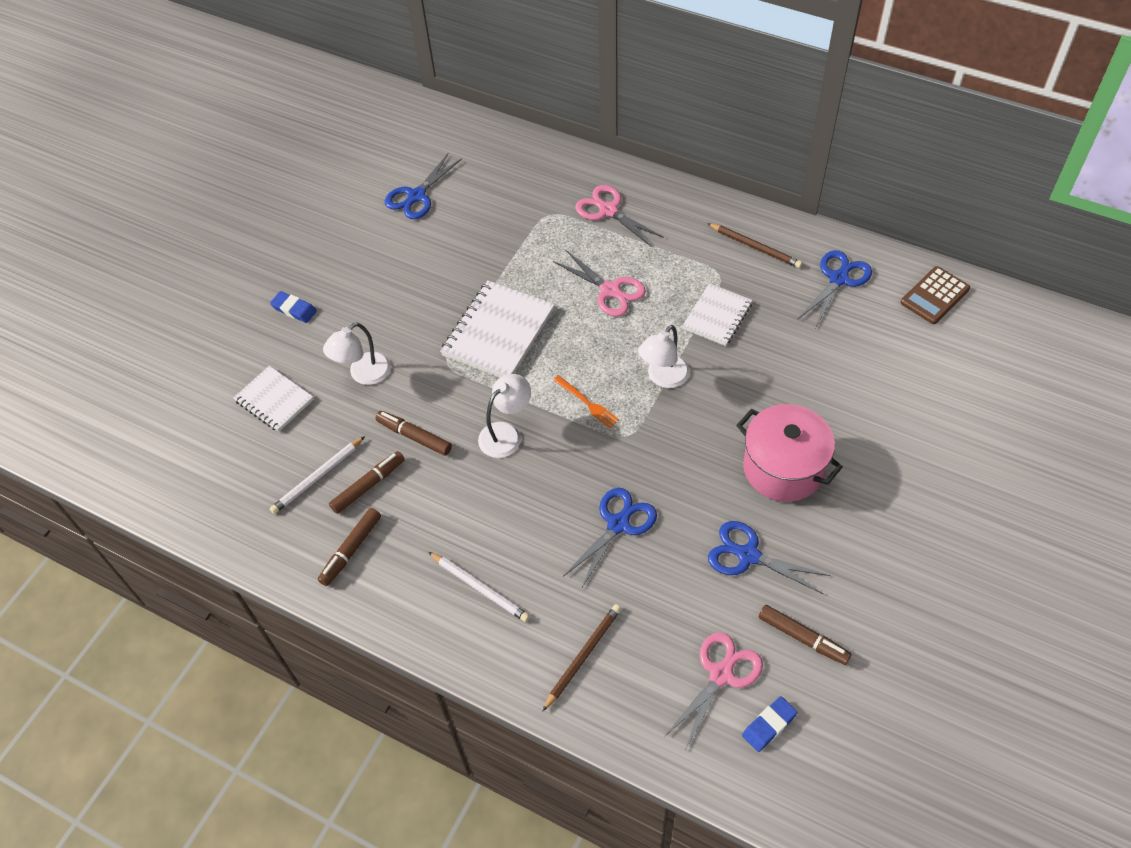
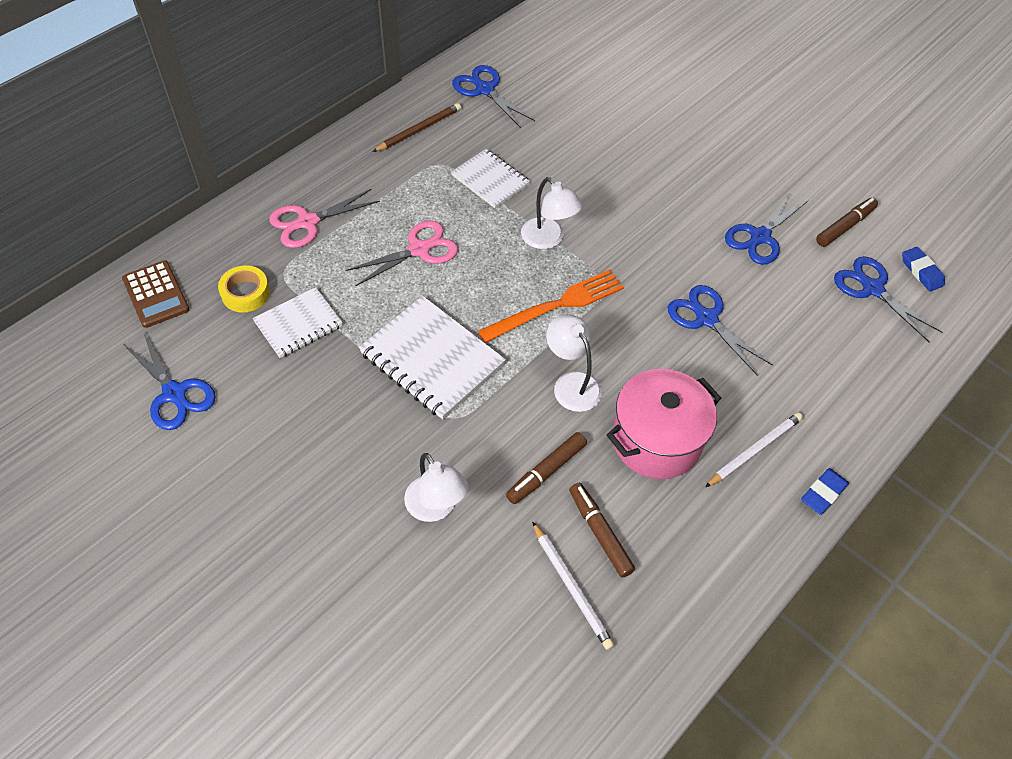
camera: 80 degrees left, 0 degrees up
(274, 400) = (436, 621): white notebook -> white notebook (298, 324)
(294, 309) = (293, 572): blue eraser -> blue eraser (823, 493)
(351, 550) = (682, 567): brown marker -> none
(520, 200) = (245, 293): none -> yellow tape
(583, 656) = (842, 383): brown pencil -> none
(587, 403) = (556, 306): orange fork -> orange fork, size x1.81
(720, 674) = (872, 289): pink scissors -> blue scissors
(783, 468) = (677, 187): pink pot -> pink pot (656, 440)
(934, 296) = (530, 42): brown calculator -> brown calculator (156, 294)

